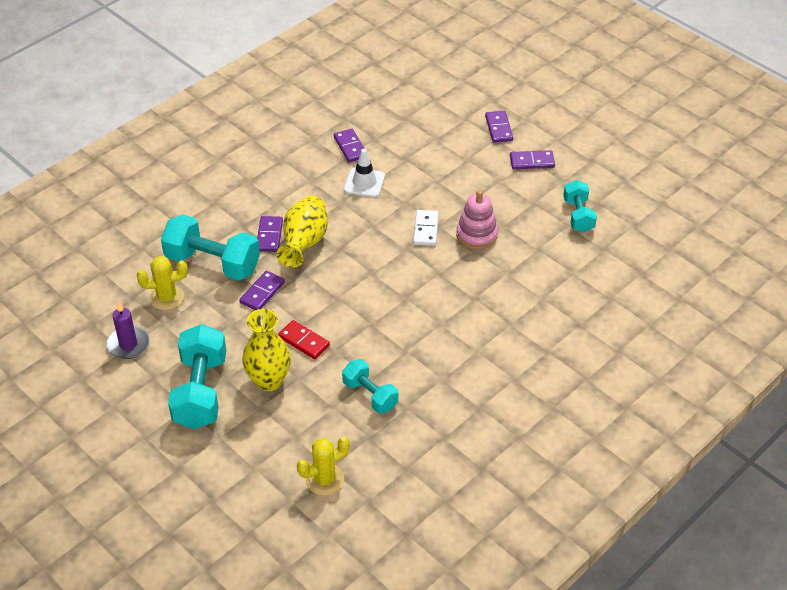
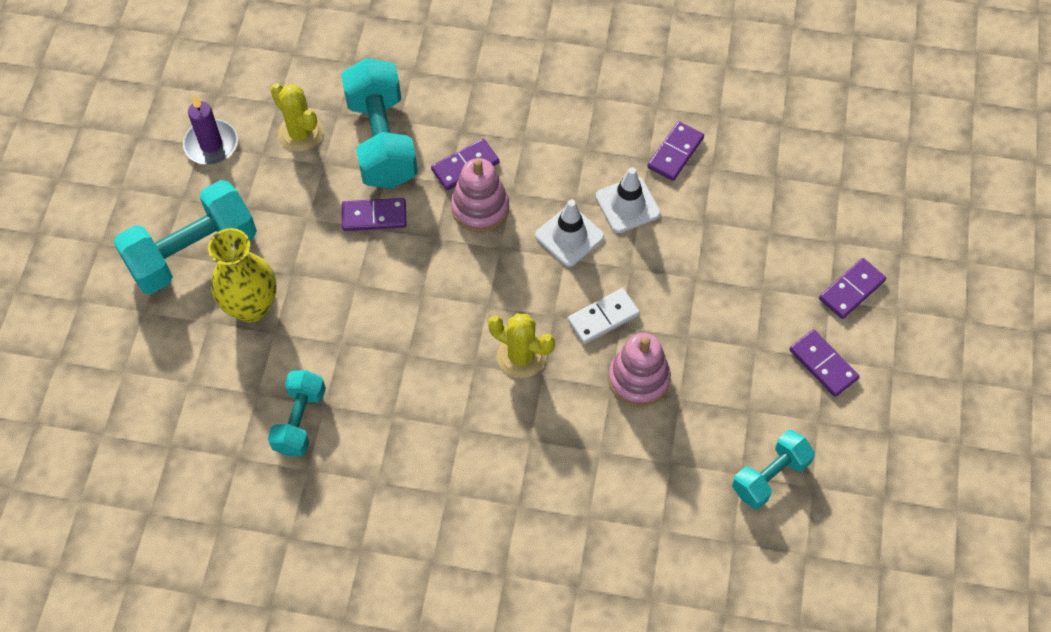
camera: 55 degrees right, 15 degrees up
(304, 243) = (480, 208): yellow vase -> pink stacking toy
(304, 341) = (332, 304): red domino -> none
(325, 479) = (150, 451): yellow cactus -> yellow cactus (521, 356)
(361, 216) = (569, 236): none -> white traffic cone

